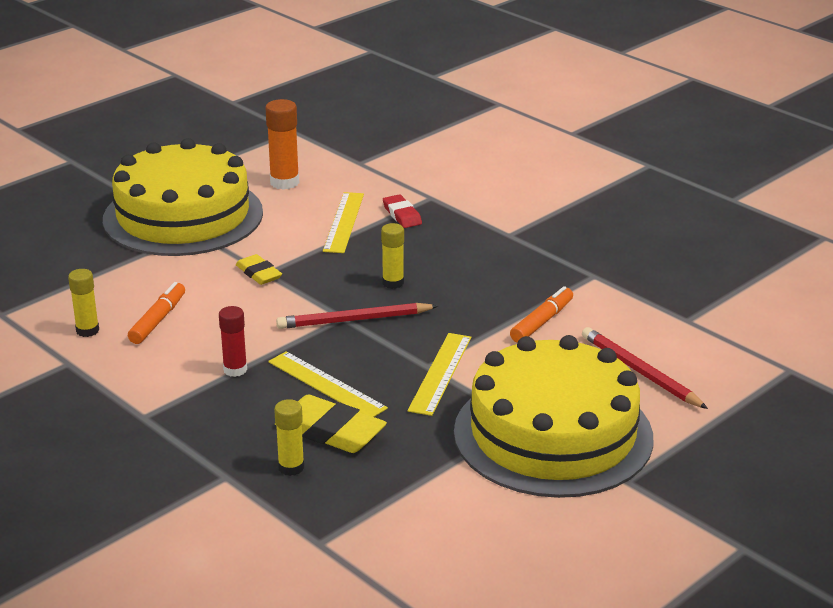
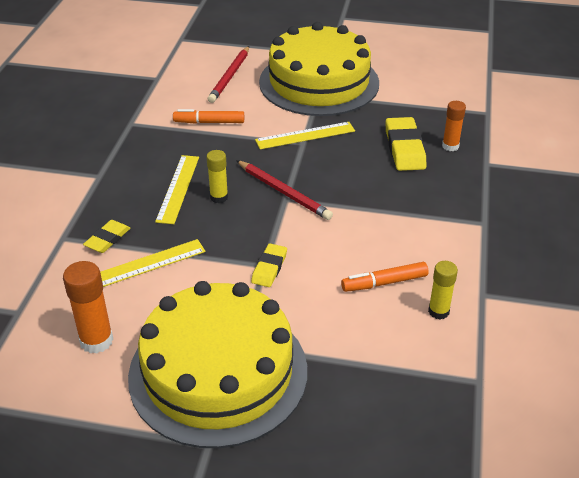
camera: 125 degrees left, 10 degrees up
(235, 370) = (395, 212): red glue stick -> none
(291, 467) = (450, 146): yellow glue stick -> orange glue stick
(326, 385) = (366, 169): yellow ruler -> yellow ruler (178, 188)
(402, 215) = (107, 239): red eraser -> yellow eraser

